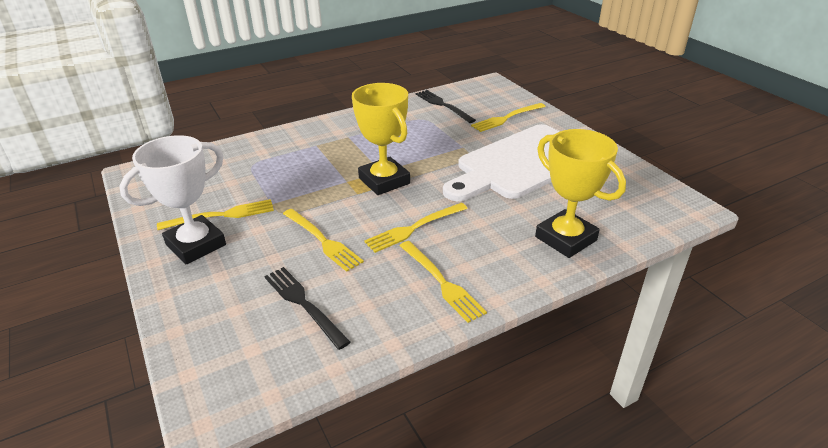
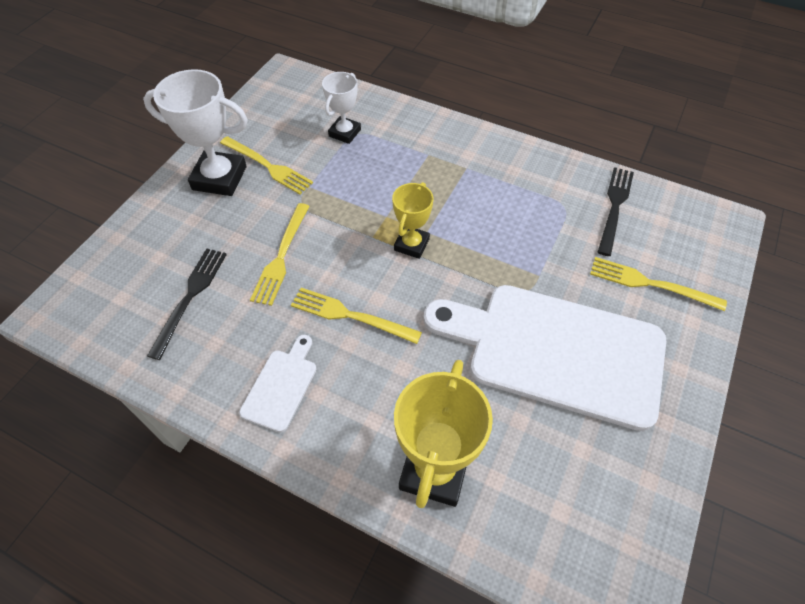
camera: 55 degrees right, 20 degrees up
(243, 169) = (345, 133): none -> white trophy
(384, 181) = (411, 244): yellow trophy -> yellow trophy, size x0.60
(441, 282) = (281, 386): yellow fork -> white cutting board

